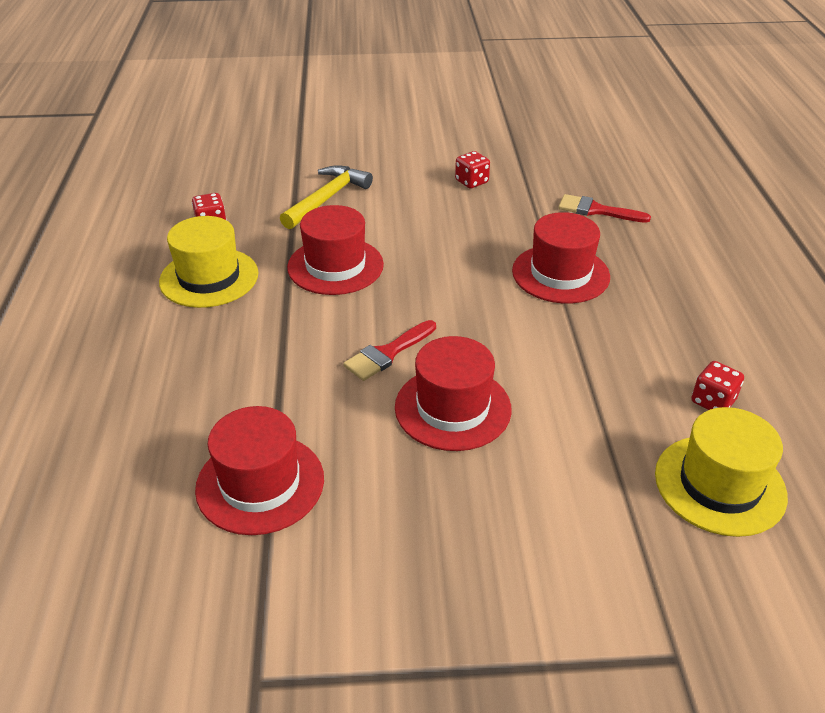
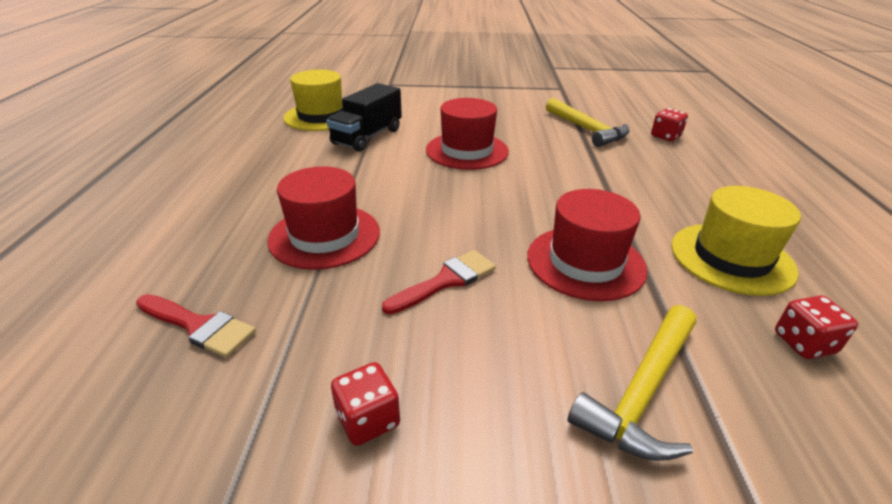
camera: 175 degrees left, 5 degrees down
(260, 483) = (587, 130): red hat -> yellow hammer
(387, 353) = (515, 181): red brush -> red brush (446, 281)
(607, 430) = (367, 137): none -> black truck
(713, 401) = (283, 144): red dice -> red dice (665, 136)

